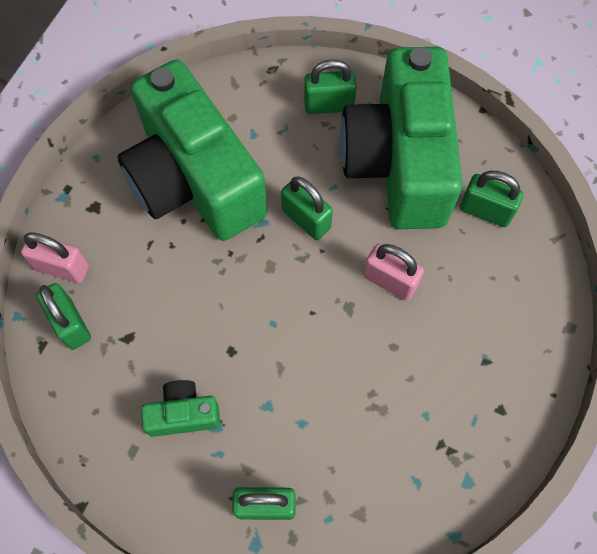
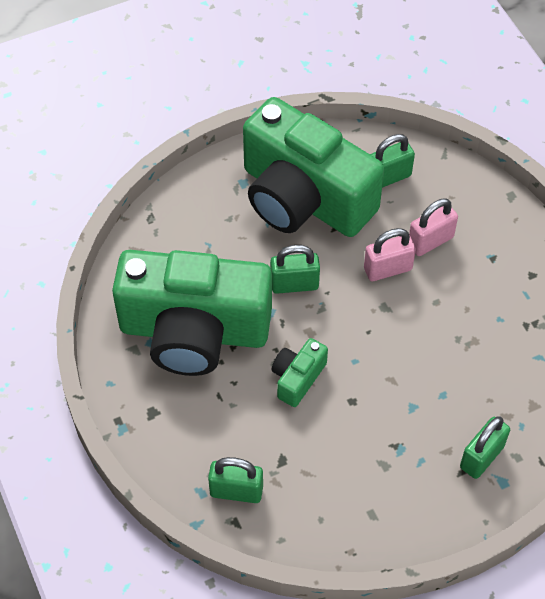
camera: 50 degrees left, 10 degrees down
(62, 267) = (184, 467): pink padlock -> pink padlock (430, 241)
(183, 414) = (373, 463): green camera -> green camera (297, 378)
(328, 105) = (217, 205): green padlock -> none

